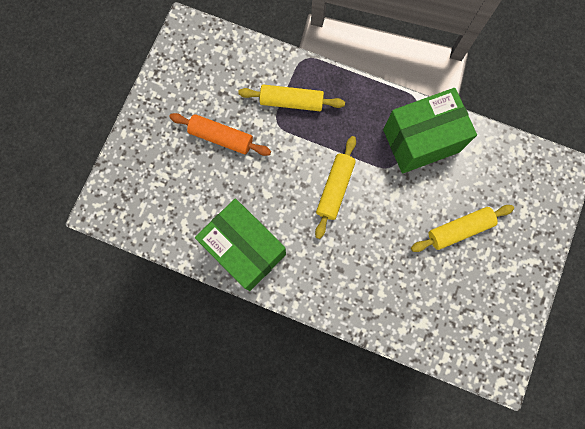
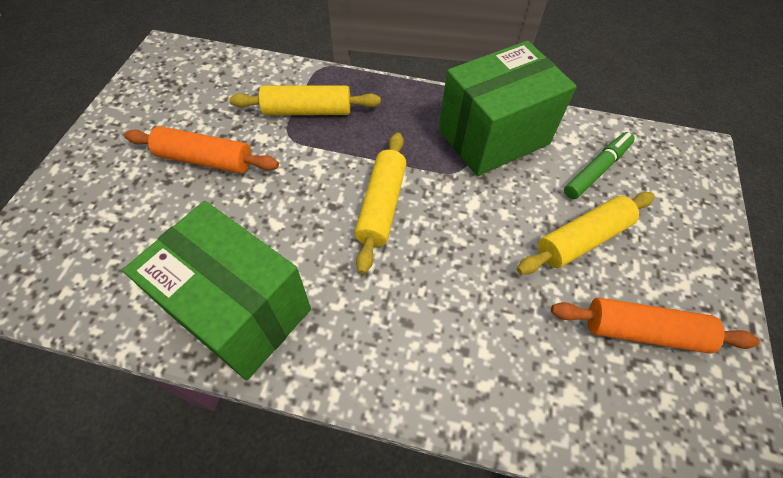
camera: 10 degrees left, 20 degrees down
(476, 293) = (643, 331): none -> orange rolling pin
(486, 178) = (596, 170): none -> green marker

